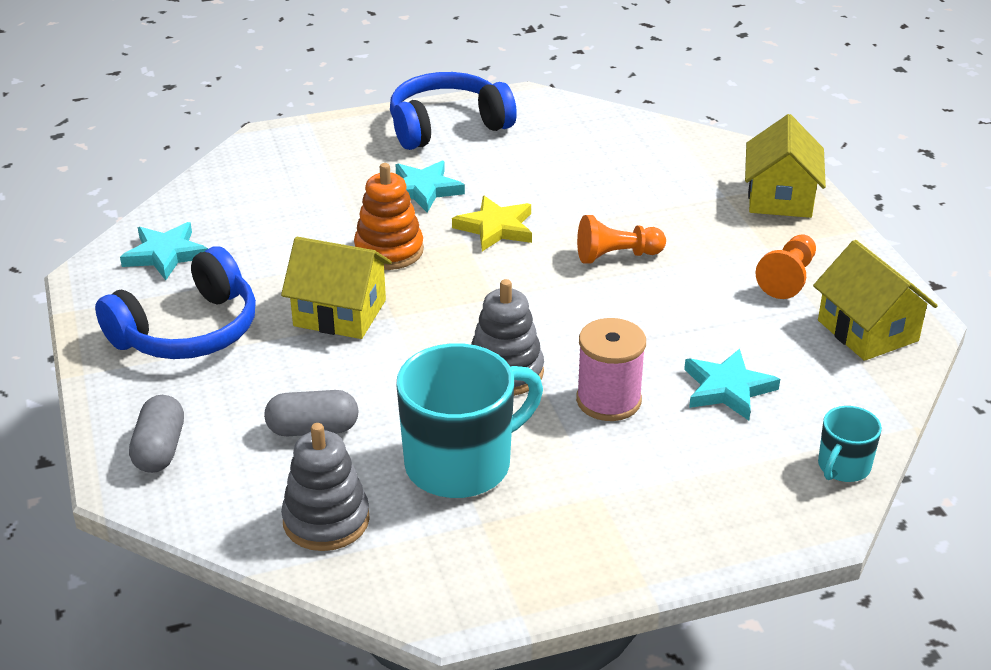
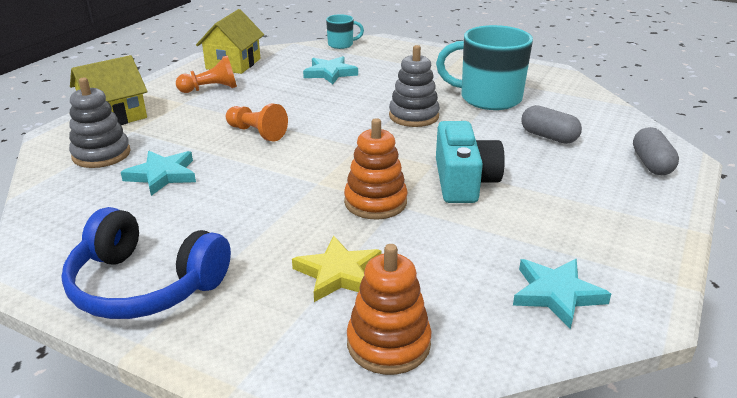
camera: 135 degrees left, 5 degrees down
(160, 449) = (651, 164): grey capsule -> grey capsule turned 45 degrees counterclockwise
(188, 331) = (584, 220): blue headphones -> none
(250, 174) = (388, 344): none -> orange stacking toy
(326, 520) = (577, 107): grey stacking toy -> grey stacking toy (101, 154)
(339, 313) = (464, 181): yellow house -> turquoise camera
(423, 190) = (276, 234): turquoise star -> turquoise star (162, 175)
(496, 228) = (284, 180): yellow star -> yellow star (338, 273)
(608, 400) = (386, 89): pink spool -> none

